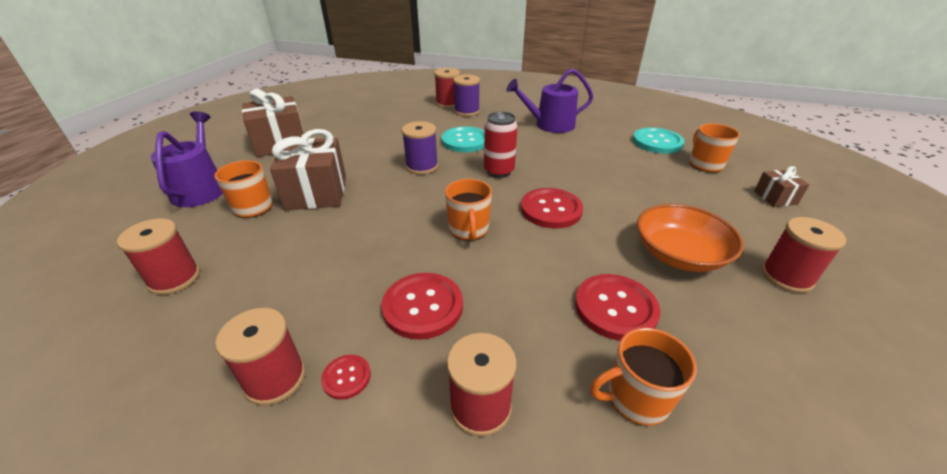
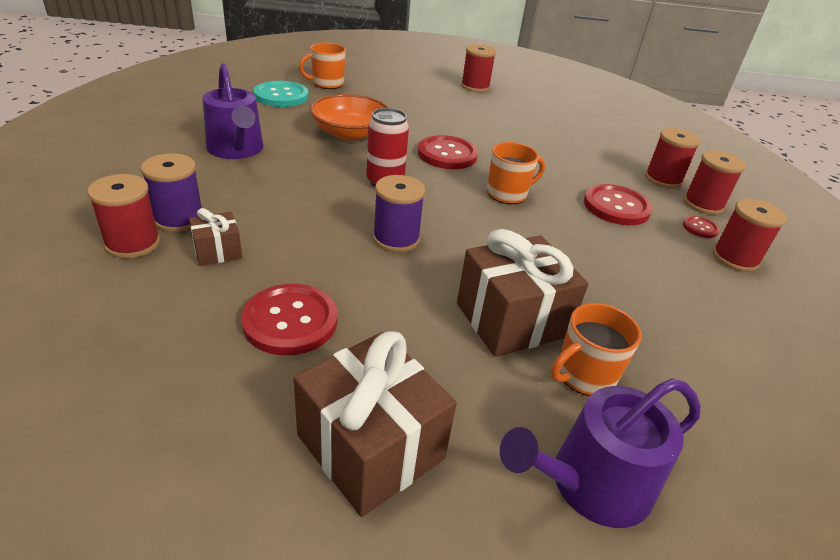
camera: 110 degrees left, 0 degrees up
(174, 278) = (740, 378): red spool -> red spool (703, 204)
(465, 141) = (304, 211): turquoise button -> none
(615, 308) = (549, 137): red button -> red button (290, 321)
(636, 398) = (610, 137): orange mug -> none
(679, 254) = (475, 112): orange bowl -> orange bowl (350, 133)
(775, 198) = (376, 71): brown gift -> brown gift (217, 251)

